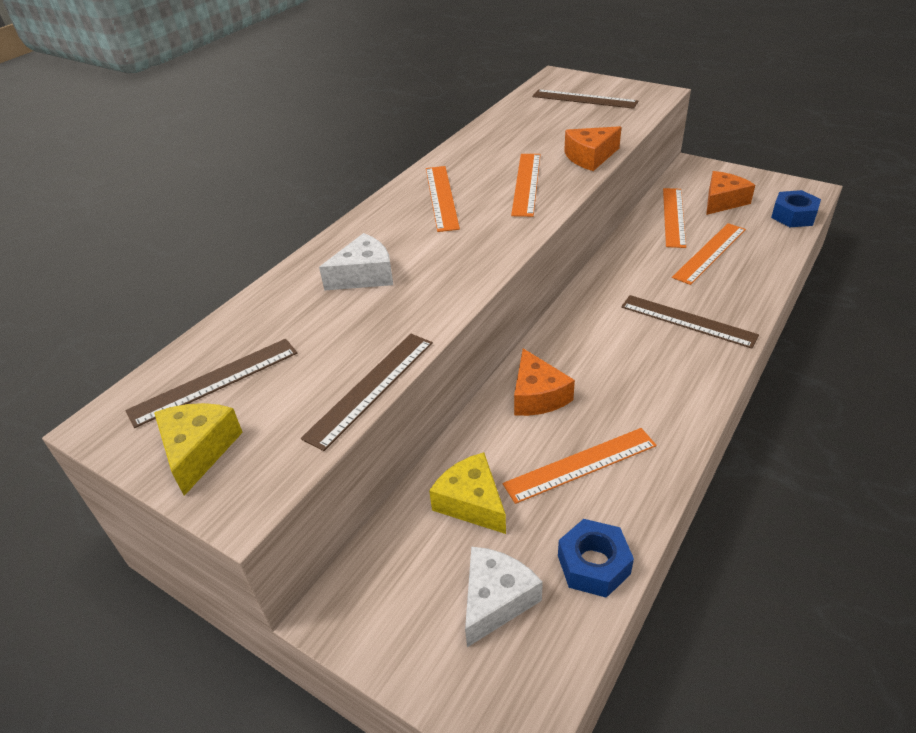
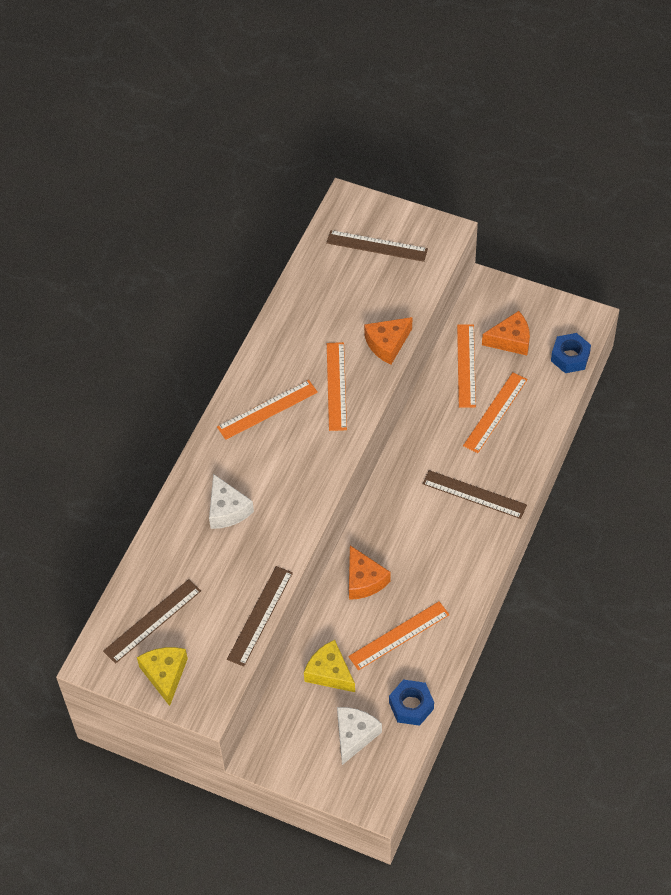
camera: 10 degrees left, 15 degrees up
(364, 275) = (227, 510): white cheese -> white cheese turned 105 degrees clockwise
(441, 197) = (267, 409): orange ruler -> orange ruler turned 75 degrees clockwise
(723, 201) = (510, 340): orange cheese -> orange cheese turned 45 degrees clockwise

